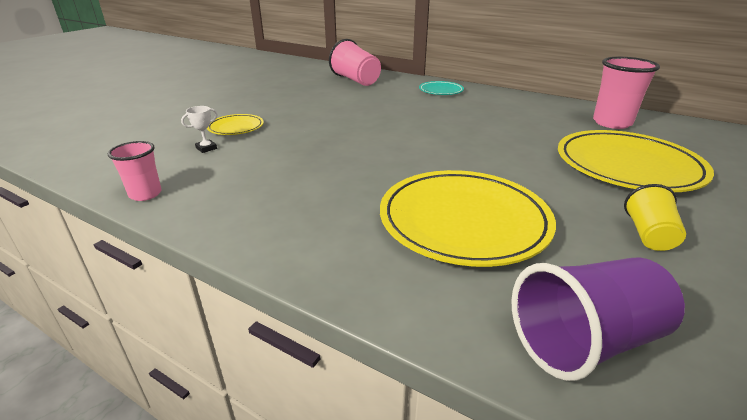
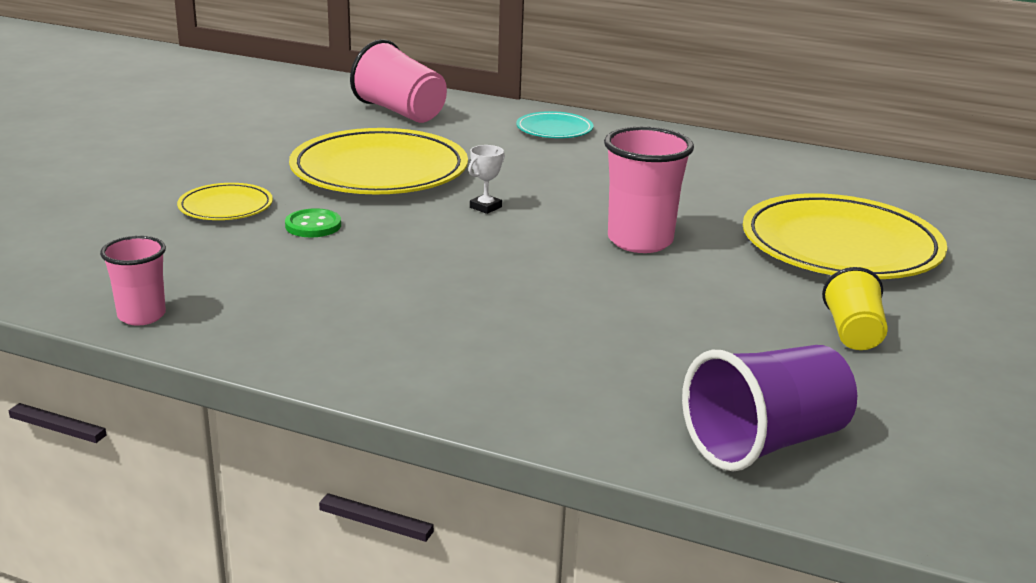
camera: 10 degrees left, 5 degrees down
(206, 148) = (195, 243): white trophy -> white trophy (485, 207)
(281, 140) = (313, 225): none -> green button
(463, 221) = (617, 328): yellow plate -> yellow plate (379, 171)
(612, 123) = (827, 180): pink cup -> pink cup (640, 241)

